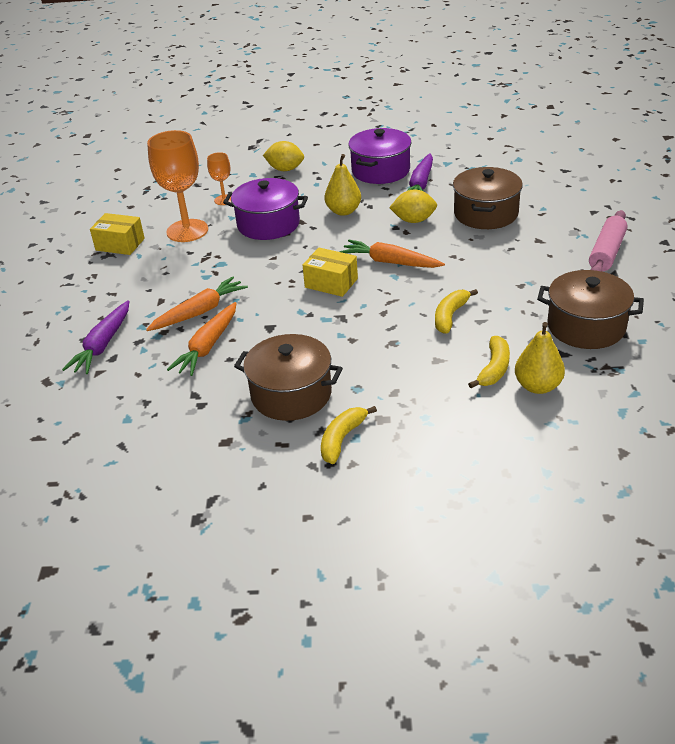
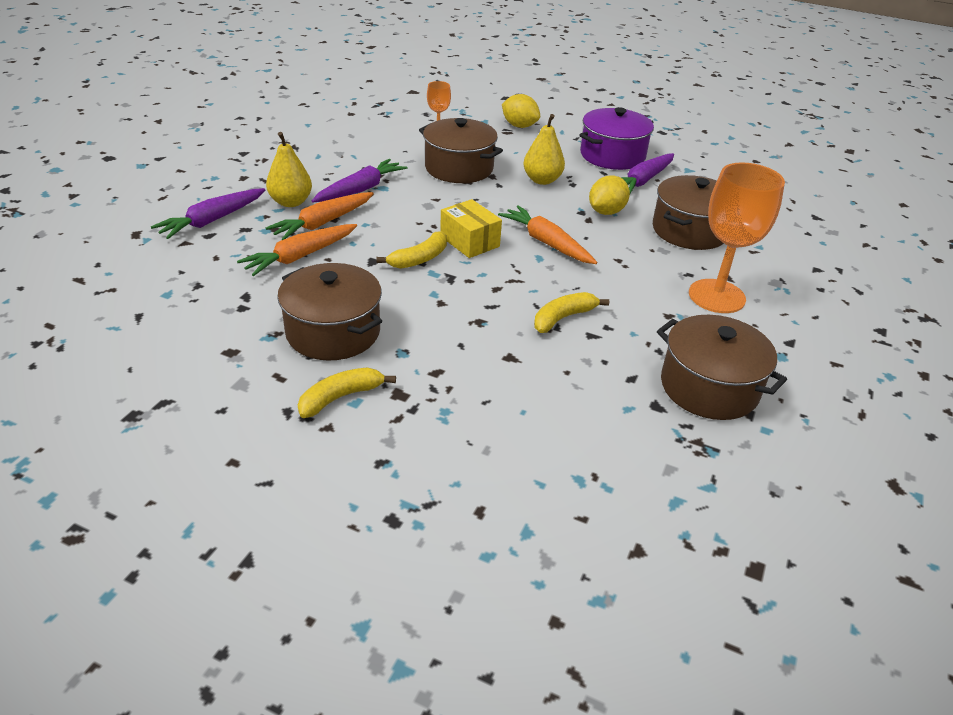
camera: 20 degrees right, 0 degrees up
(120, 244) = (311, 141): yellow box -> none
(187, 231) = (380, 149): orange goblet -> orange goblet (716, 296)
(199, 312) = (322, 223): orange carrot -> orange carrot turned 150 degrees clockwise
(204, 272) = (360, 189): none -> purple carrot
(268, 224) = (459, 168): purple pot -> brown pot
(414, 220) = (606, 212): yellow lemon -> yellow lemon turned 75 degrees counterclockwise
(494, 369) = (564, 391): yellow banana -> yellow banana (419, 259)
(537, 386) = (597, 430): yellow pear -> yellow pear (291, 202)
(606, 252) = (799, 317): pink rolling pin -> none

